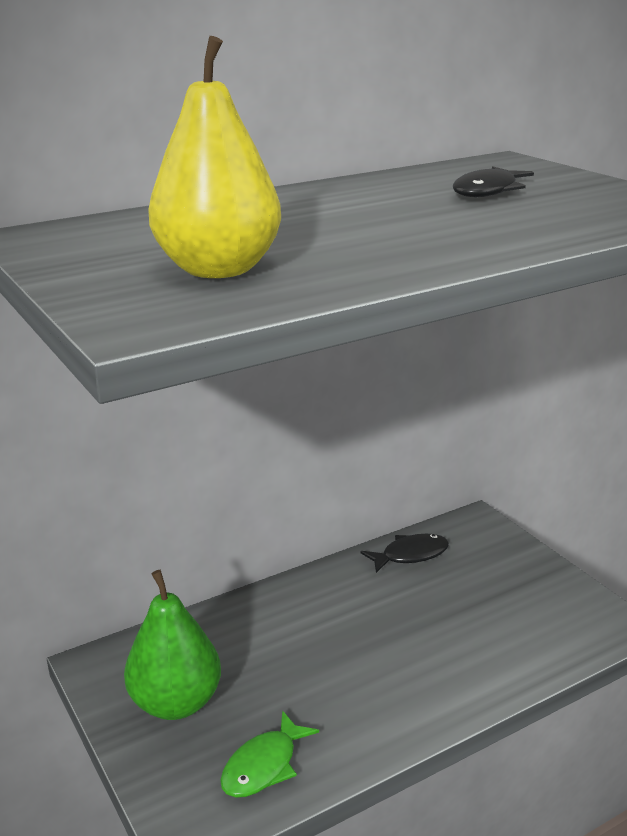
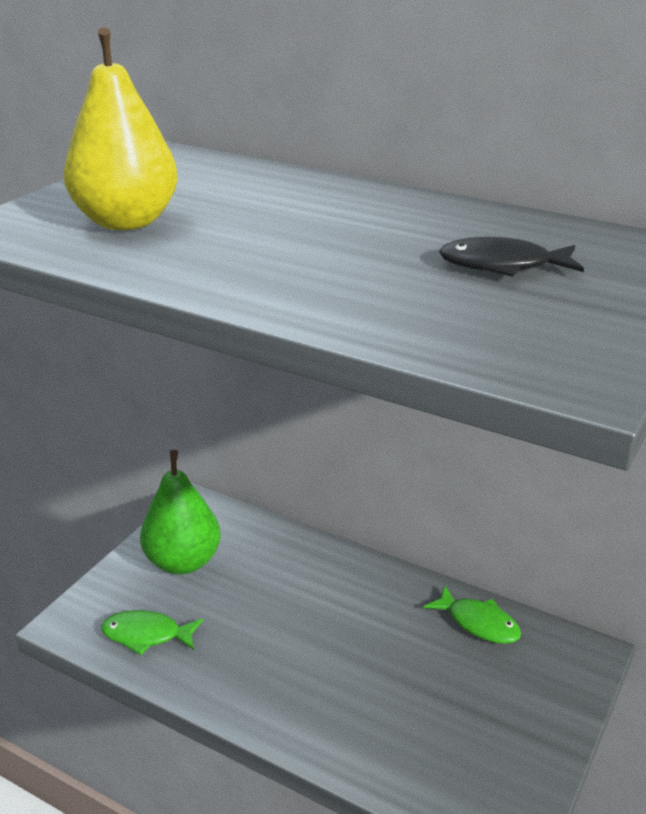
camera: 60 degrees right, 5 degrees up
(410, 555) = (478, 623): black fish -> green fish

